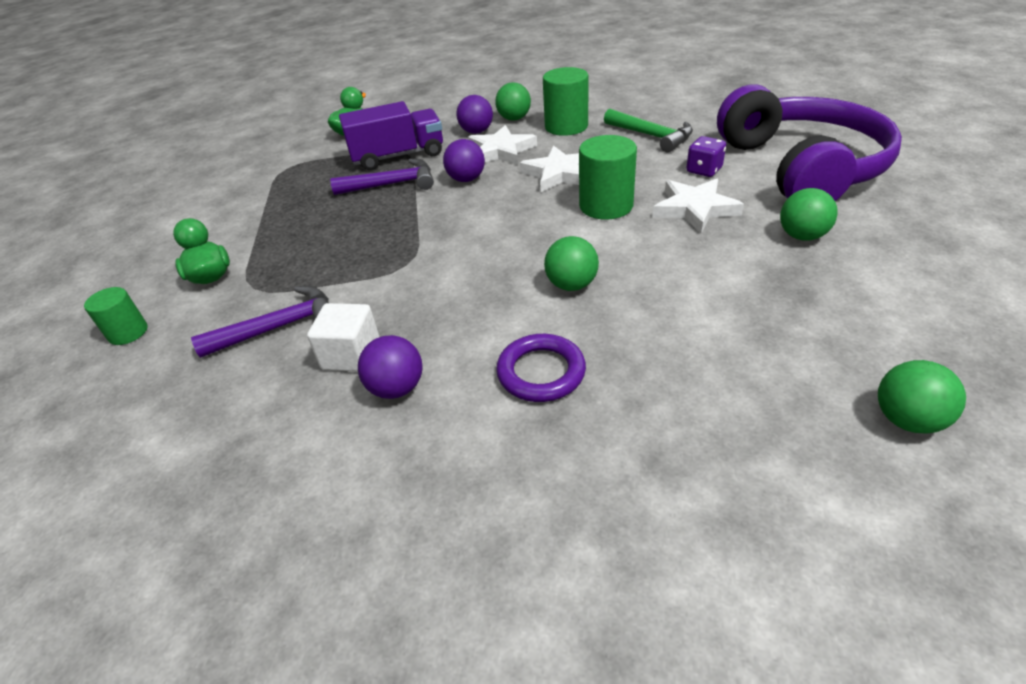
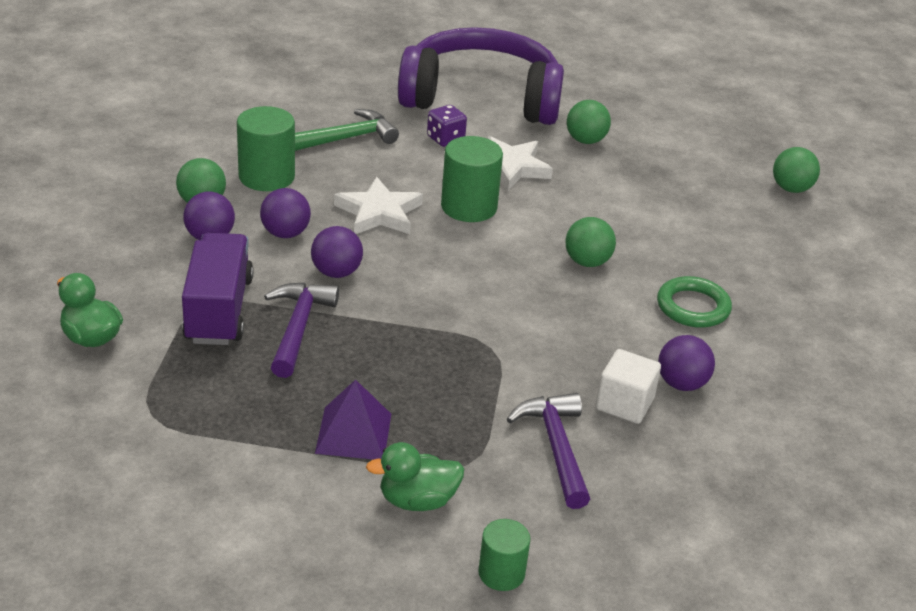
camera: 80 degrees left, 5 degrees down
(281, 233) = (353, 433): none -> purple pyramid
(501, 151) = (285, 233): white star -> purple ball
(541, 372) = (693, 307): purple ring -> green ring

